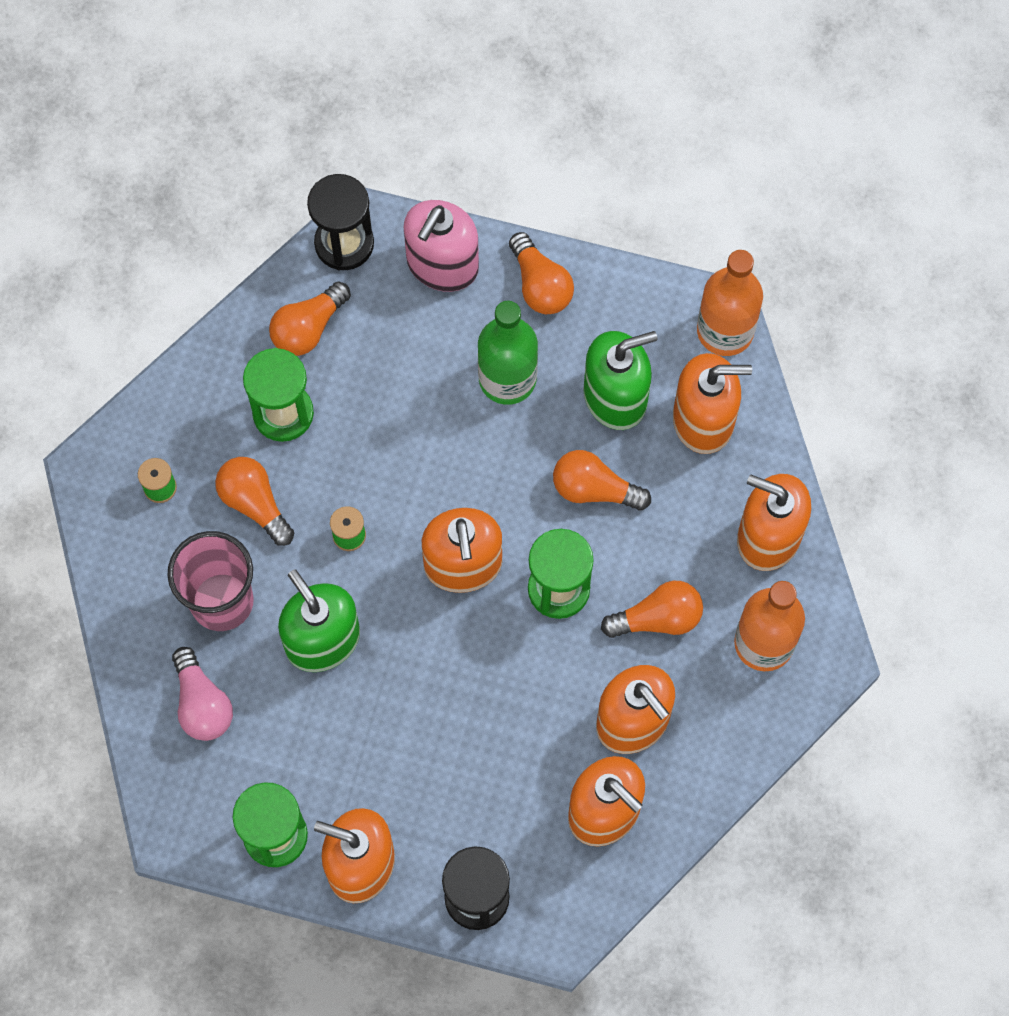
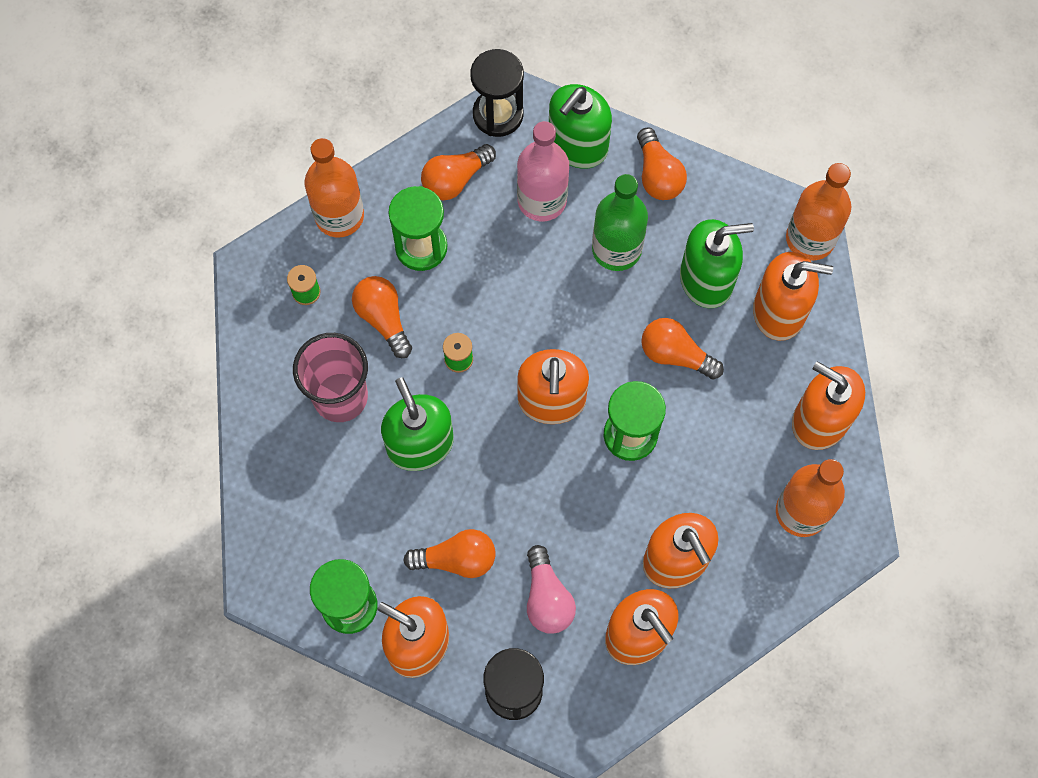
camera: 10 degrees right, 0 degrees up
(182, 392) = (339, 216): none -> orange bottle
(202, 703) = (307, 481): pink light bulb -> pink light bulb (547, 598)
(412, 336) = (542, 200): none -> pink bottle
(442, 264) = (577, 145): pink soap dispenser -> green soap dispenser
(657, 618) = (712, 474): orange light bulb -> orange light bulb (456, 559)

